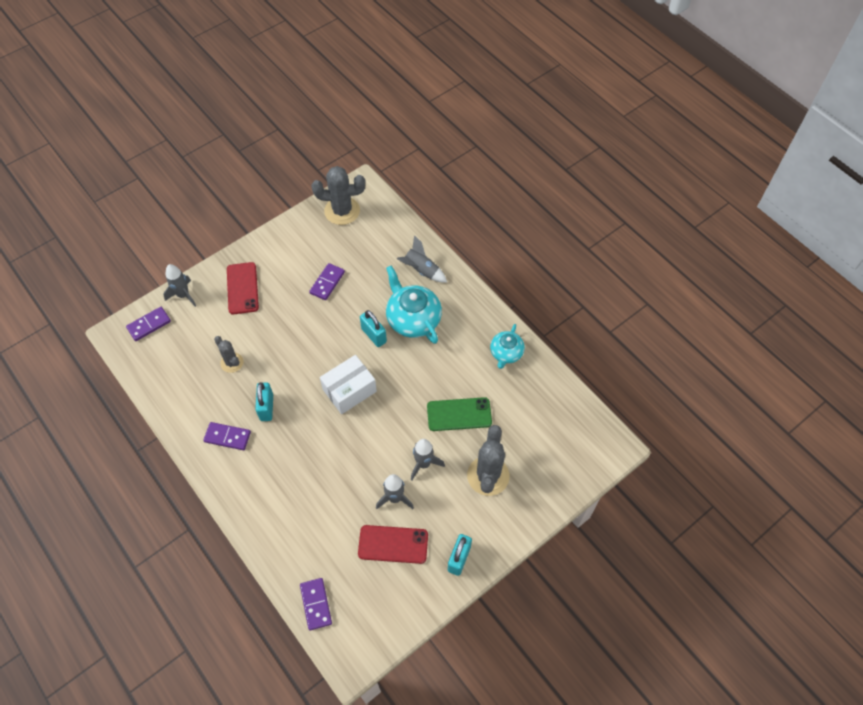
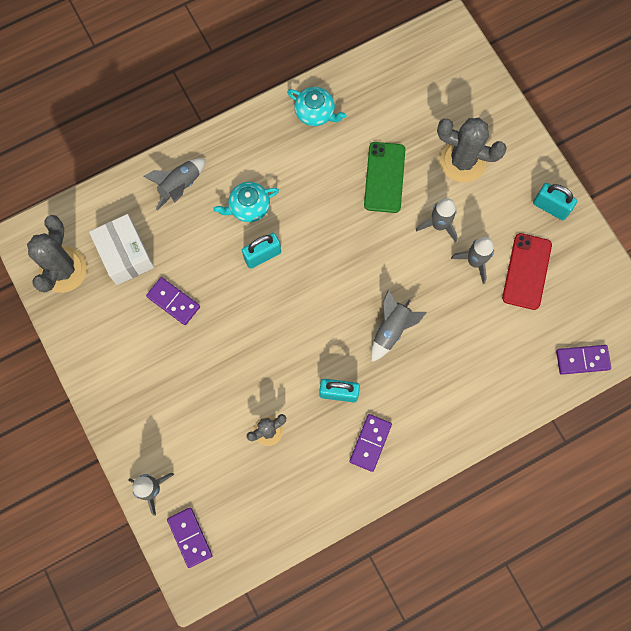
camera: 80 degrees left, 15 degrees up
(242, 288) = (158, 410): red phone -> none
(324, 439) = (391, 329): none -> grey rocket
(349, 390) = (332, 293): white box -> white box (125, 255)
(413, 319) = (248, 207): turquoise teapot -> turquoise teapot, size x0.60

